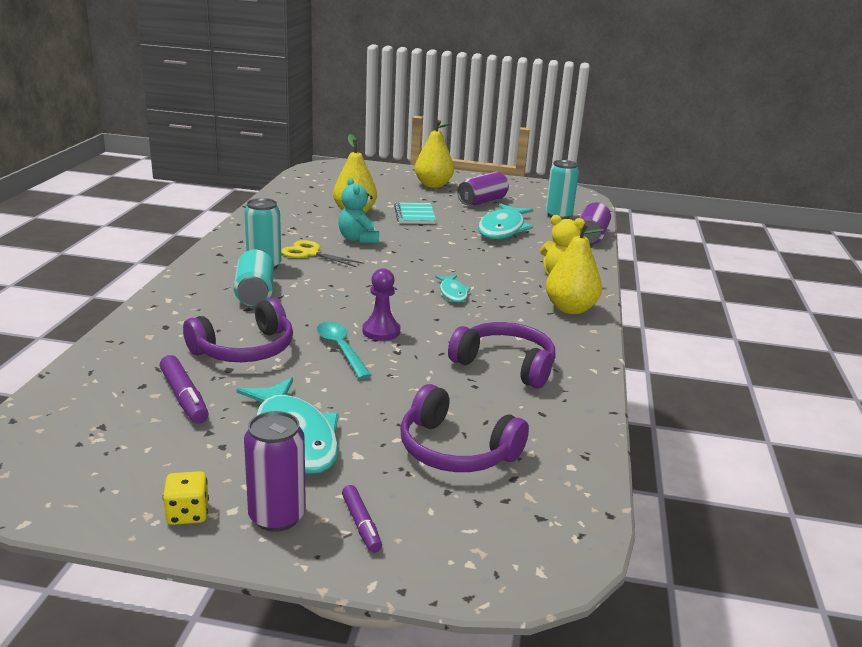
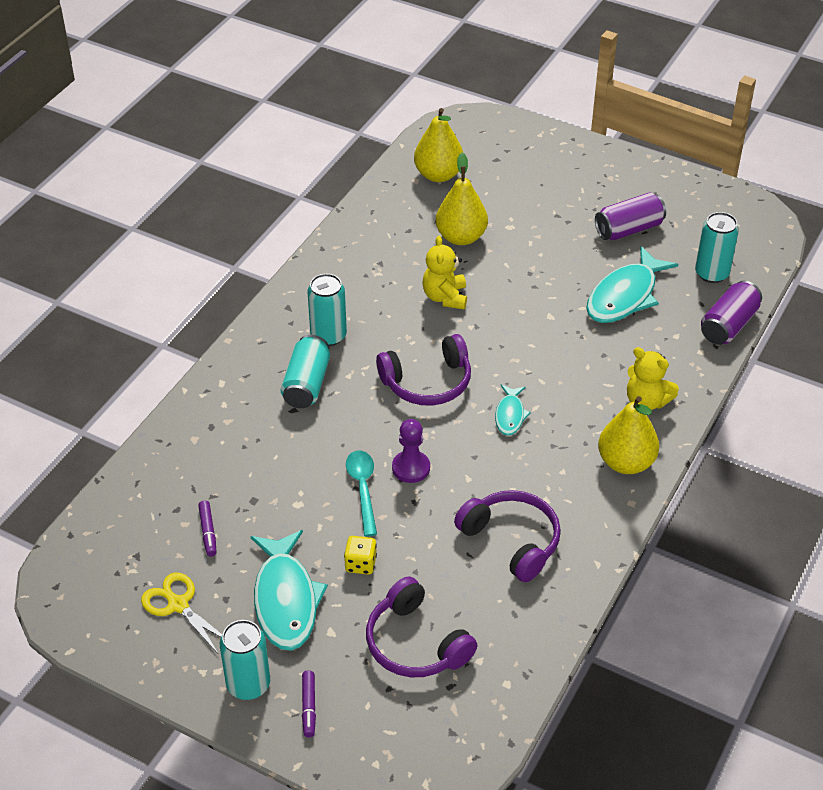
camera: 20 degrees right, 20 degrees up
(184, 397) = (208, 532): purple marker -> purple marker, size x0.65
(187, 514) = (184, 667): yellow dice -> yellow dice (360, 564)
(245, 349) = (275, 474): purple headphones -> purple headphones (427, 382)
(277, 516) = (248, 684): purple can -> turquoise can
(310, 253) = (383, 319): yellow scissors -> yellow scissors (178, 604)
(358, 239) = (445, 297): turquoise teddy bear -> yellow teddy bear
(414, 215) = (530, 252): turquoise notebook -> none
(433, 185) = (582, 183): yellow pear -> yellow pear (438, 175)

